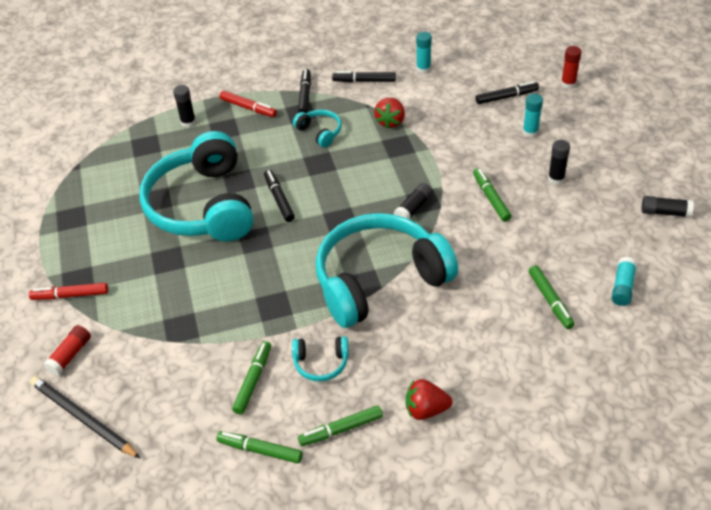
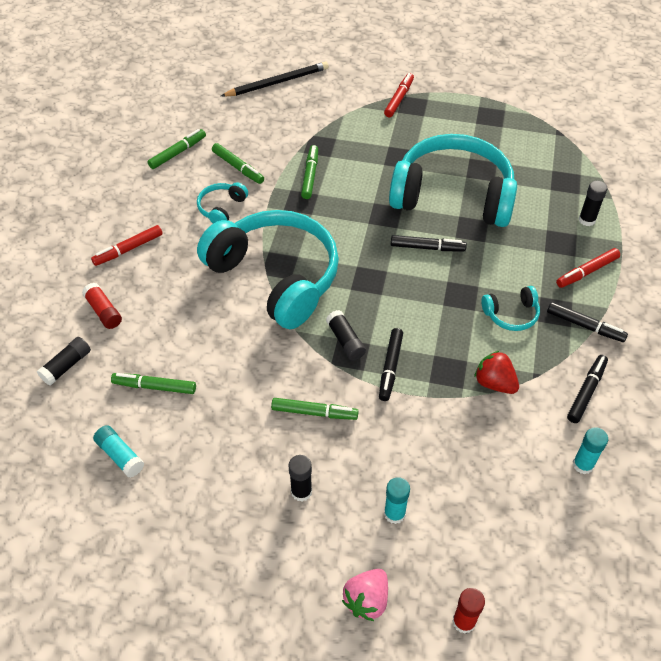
camera: 115 degrees right, 5 degrees up
(70, 355) = (338, 87): red glue stick -> red glue stick (103, 311)
(341, 429) = (156, 197): green marker -> green marker (310, 175)
(379, 280) = (276, 276): turquoise headphones -> turquoise headphones turned 45 degrees counterclockwise
(426, 410) = (128, 249): red strawberry -> red marker
(506, 97) = (475, 527): black marker -> black marker (390, 367)
(595, 123) = (367, 600): none -> pink strawberry
(665, 212) = (175, 569): black glue stick -> black glue stick (66, 366)

